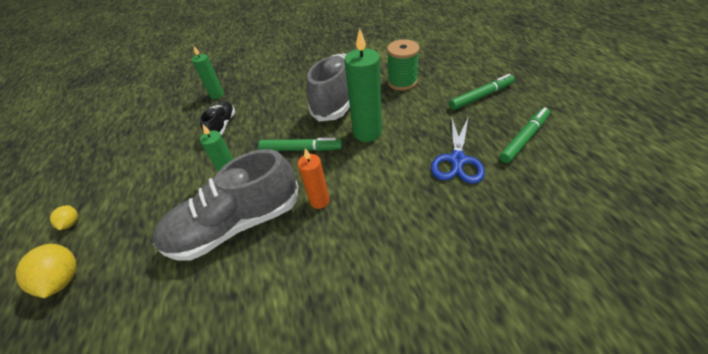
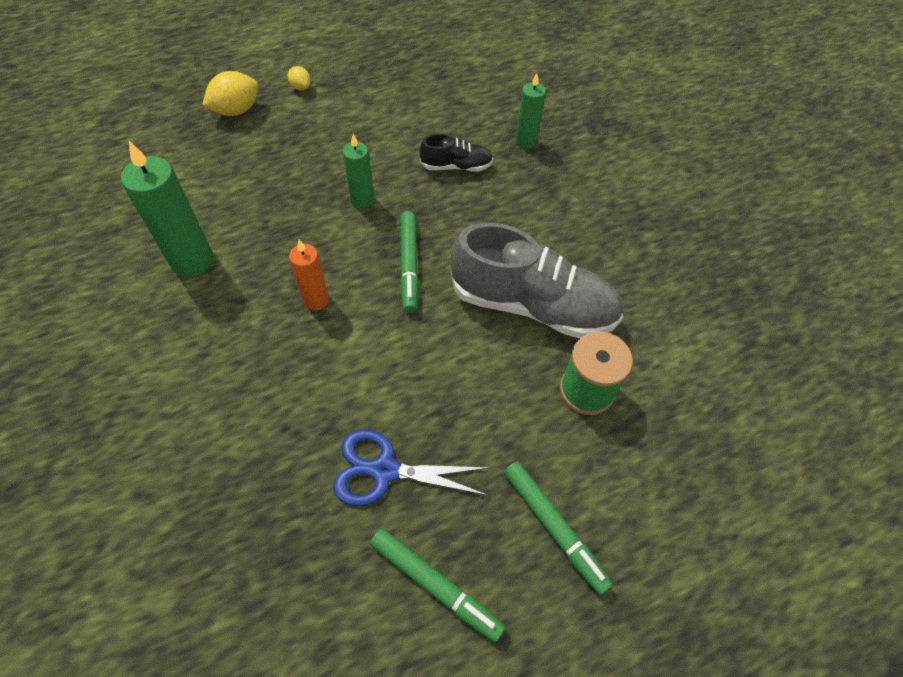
camera: 75 degrees right, 10 degrees up
(71, 223) = (301, 87): yellow lemon -> yellow lemon turned 75 degrees clockwise
(236, 224) = (287, 224): grey shoe -> none
(367, 132) = (446, 344): green candle -> green candle (192, 261)

